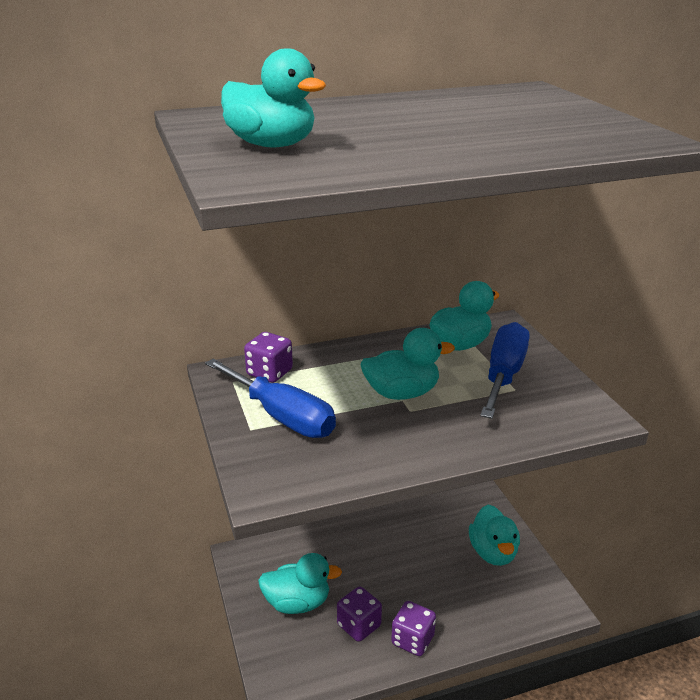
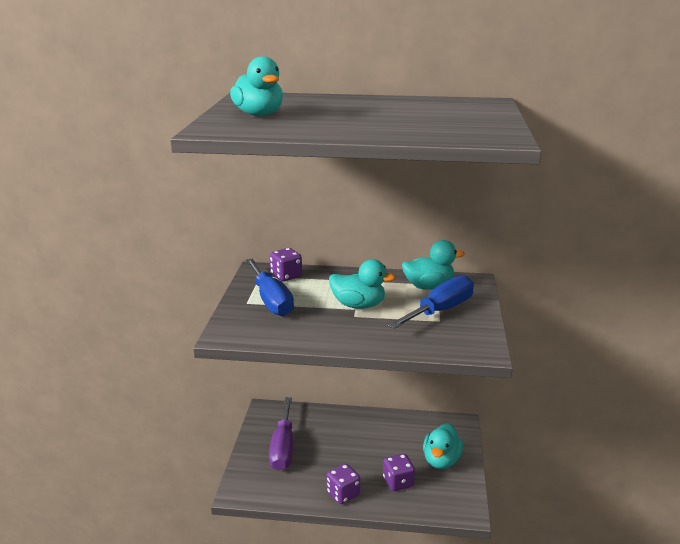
camera: 25 degrees right, 5 degrees down
(297, 603) = (283, 448): turquoise duck -> purple screwdriver
(359, 625) = (313, 473): purple dice -> purple dice (398, 482)

